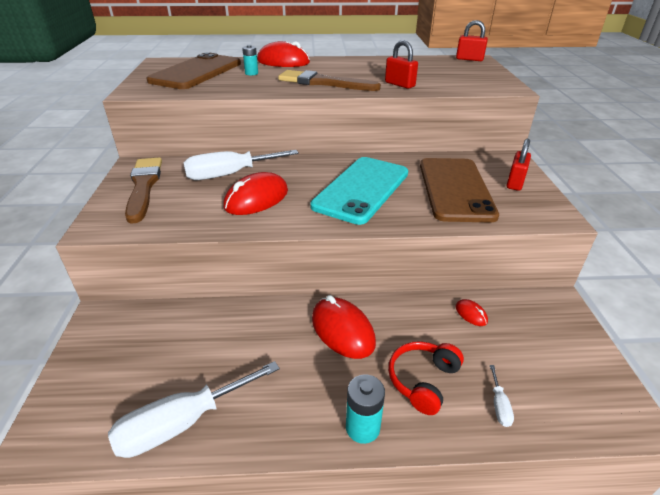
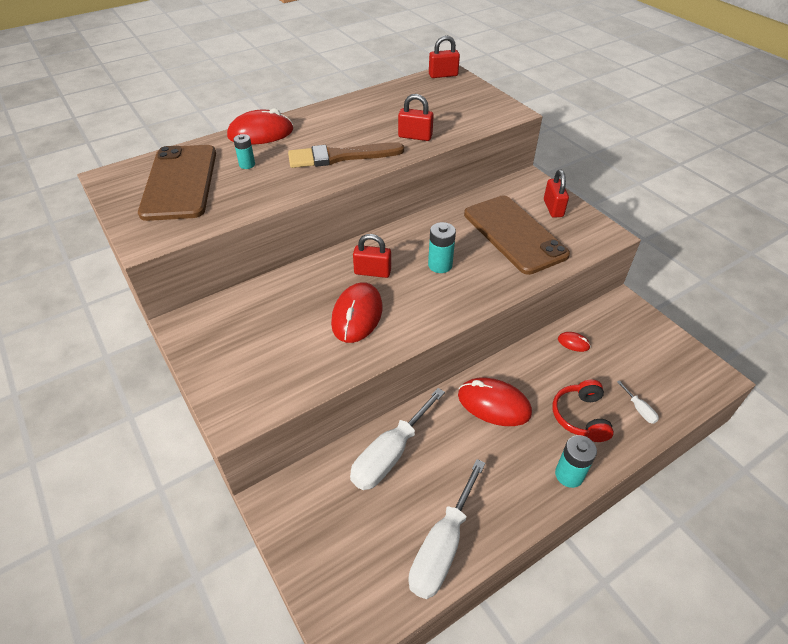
camera: 30 degrees left, 10 degrees up
(144, 186) = (226, 348): brown brush -> none
(229, 174) = (300, 296): white screwdriver -> white screwdriver (390, 454)
(300, 177) = (372, 272): none -> red padlock
(362, 189) = (440, 265): turquoise phone -> turquoise battery

